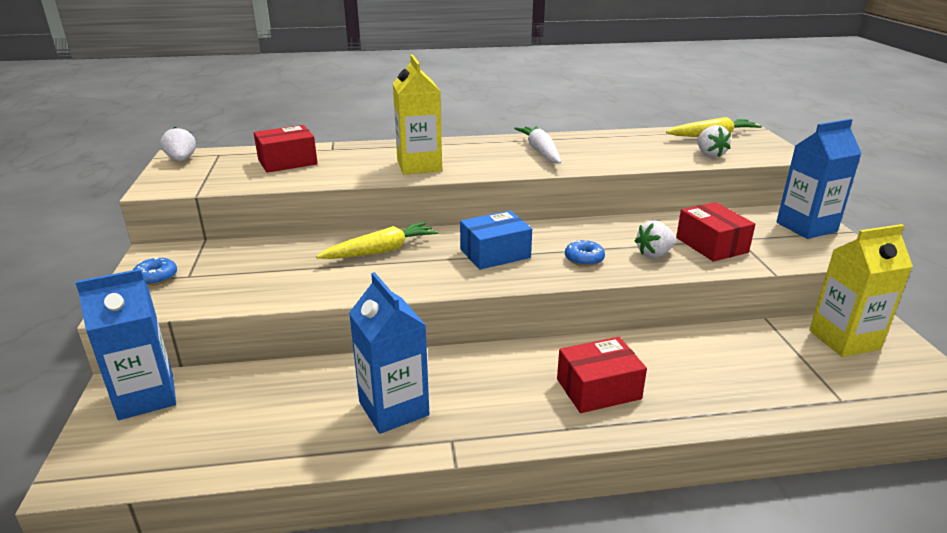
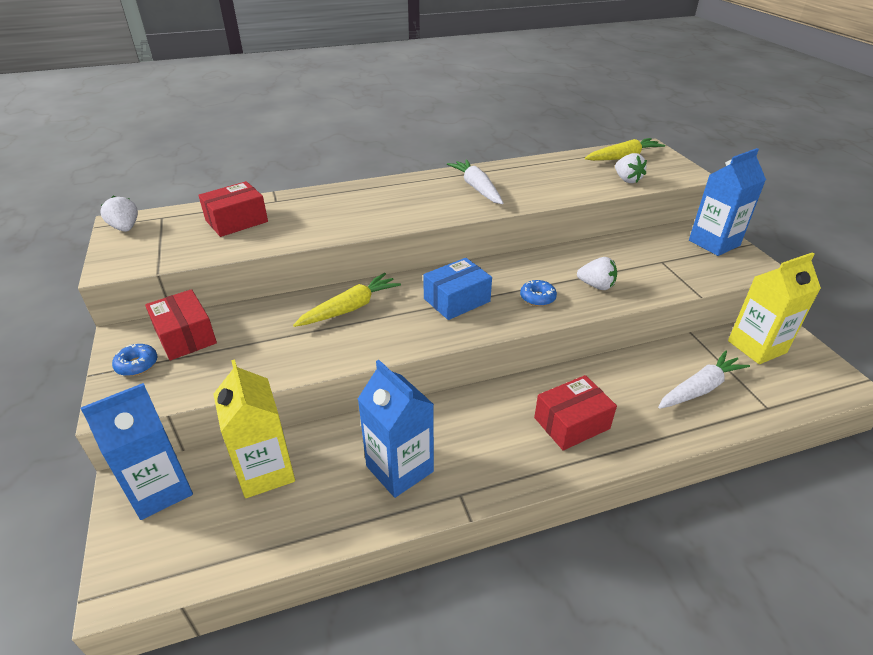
camera: 10 degrees left, 10 degrees up
(419, 166) = (368, 215): yellow carton -> yellow carton (265, 471)
(654, 254) = (596, 286): white strawberry -> white strawberry turned 120 degrees counterclockwise
(711, 245) = (641, 270): red box -> red box (185, 336)
(761, 372) = (699, 388): none -> white carrot

